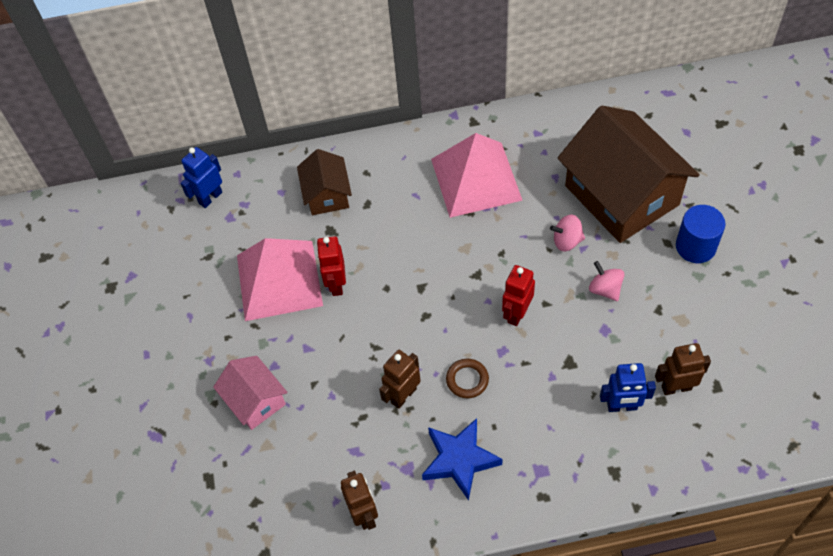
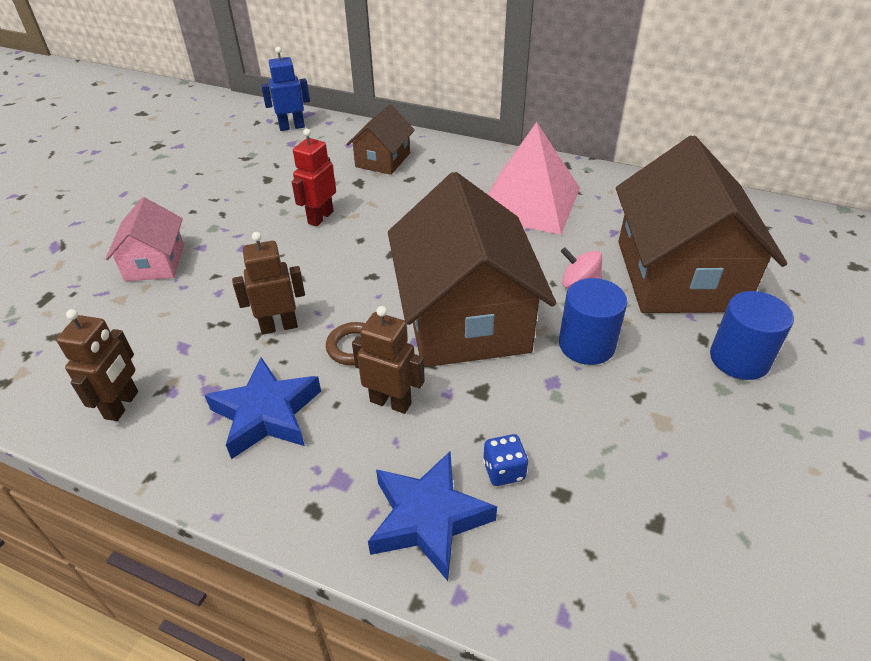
camera: 30 degrees right, 15 degrees down
(279, 280) = (278, 194): pink pyramid -> none
(516, 313) = (465, 318): red robot -> brown house
(605, 289) = (586, 345): pink spinning top -> blue cylinder
(606, 460) = (428, 519): none -> blue star
(622, 406) = (504, 470): blue robot -> blue dice
(676, 387) = (595, 491): brown robot -> brown robot (391, 402)

